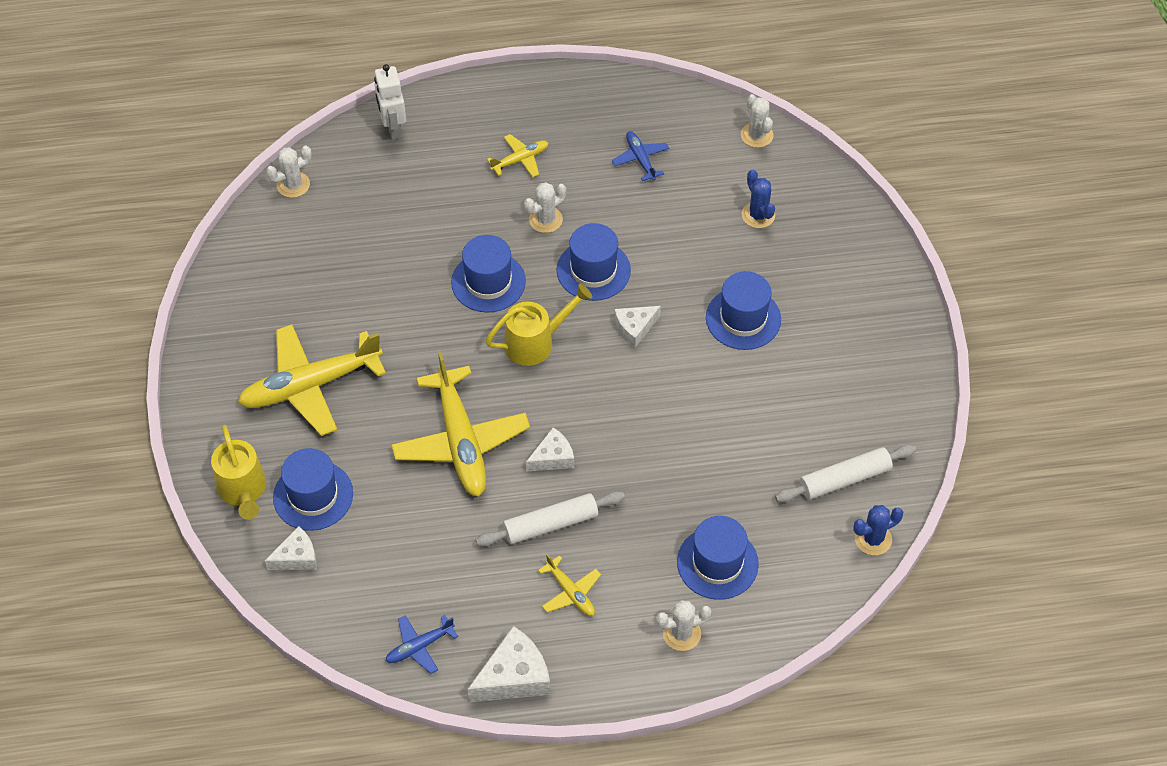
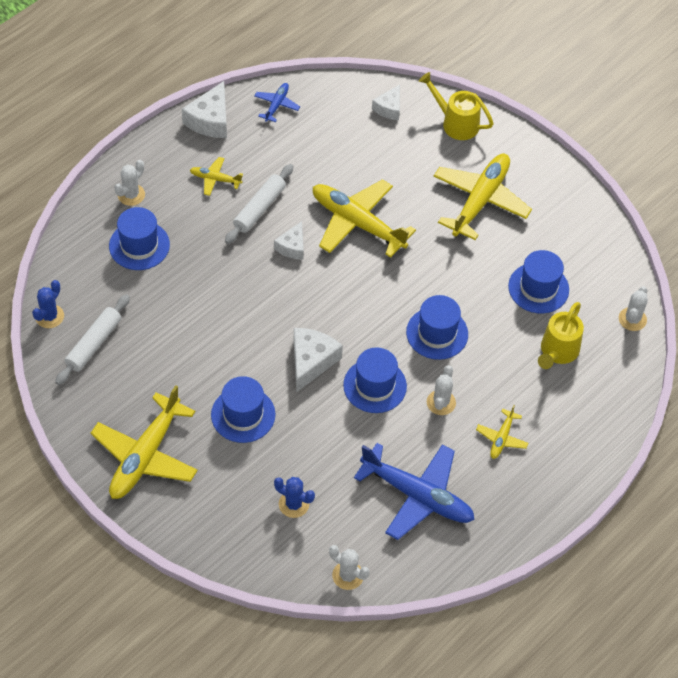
camera: 140 degrees right, 0 degrees up
(313, 495) = (413, 143): blue hat -> blue hat (538, 288)
(393, 128) = (613, 405): white robot -> none
(536, 342) = (368, 312): yellow watering can -> yellow watering can (557, 352)
(634, 328) = (311, 361): white cheese -> white cheese, size x1.58
(640, 159) = (417, 495): blue plane -> blue plane, size x2.12
(866, 337) = (146, 455): none -> yellow plane

